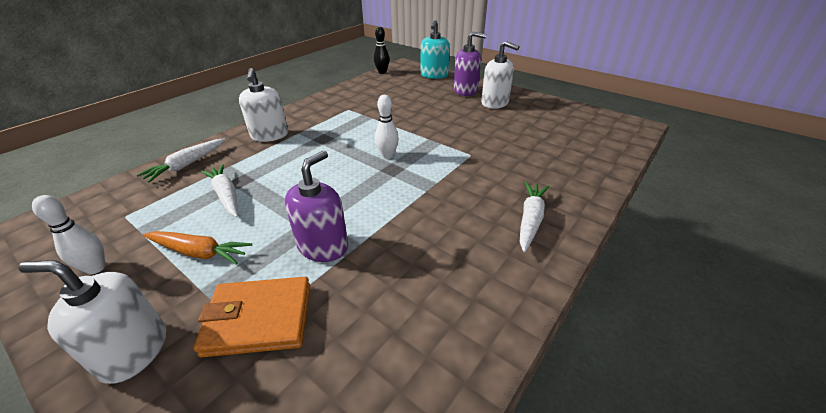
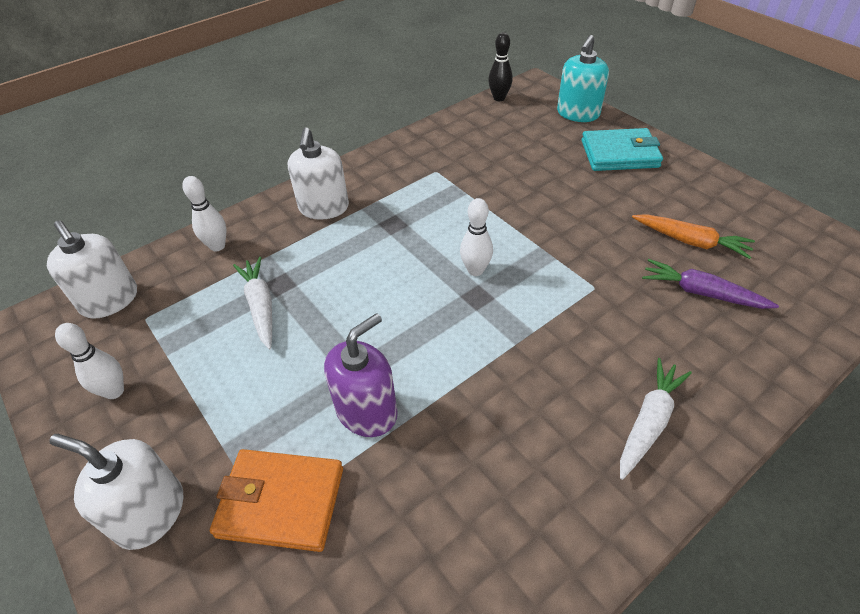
camera: 15 degrees right, 10 degrees up
(186, 165) = (217, 246): white carrot -> white bowling pin
(199, 252) = (224, 391): orange carrot -> orange carrot (691, 241)
(465, 90) = (619, 154): purple soap dispenser -> turquoise wallet
(495, 103) = (659, 187): white soap dispenser -> white soap dispenser (110, 300)
(539, 149) = (701, 293): none -> purple carrot

